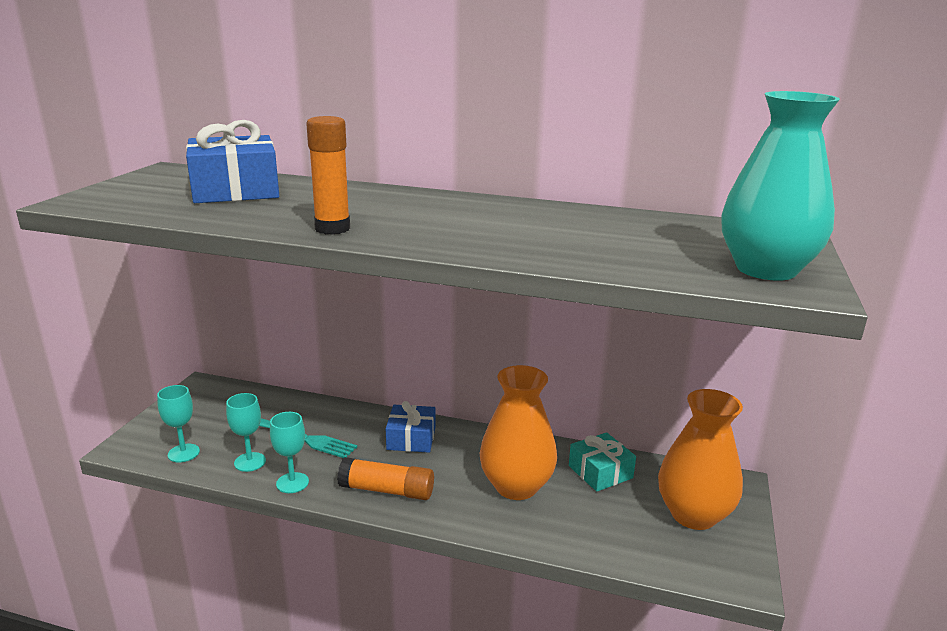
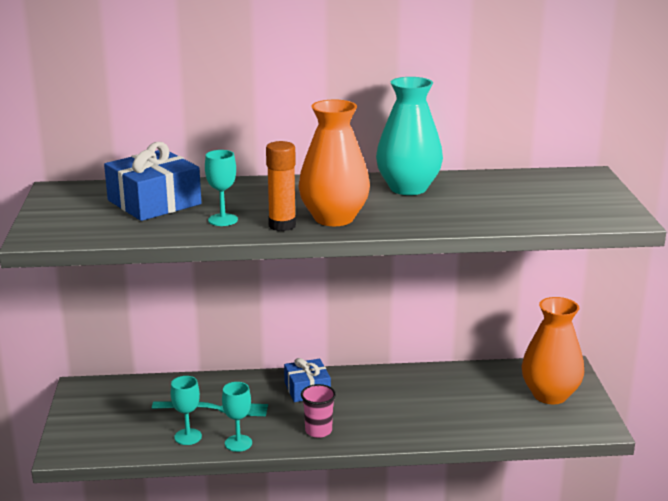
camera: 20 degrees left, 0 degrees up
(183, 453) = (123, 443): turquoise goblet -> turquoise goblet (223, 220)
(387, 490) = (318, 431): orange glue stick -> pink cup
(516, 486) = (414, 405): orange vase -> orange vase (334, 218)
(600, 472) = (469, 381): turquoise gift -> none
(766, 269) = (594, 208): turquoise vase -> turquoise vase (408, 188)

